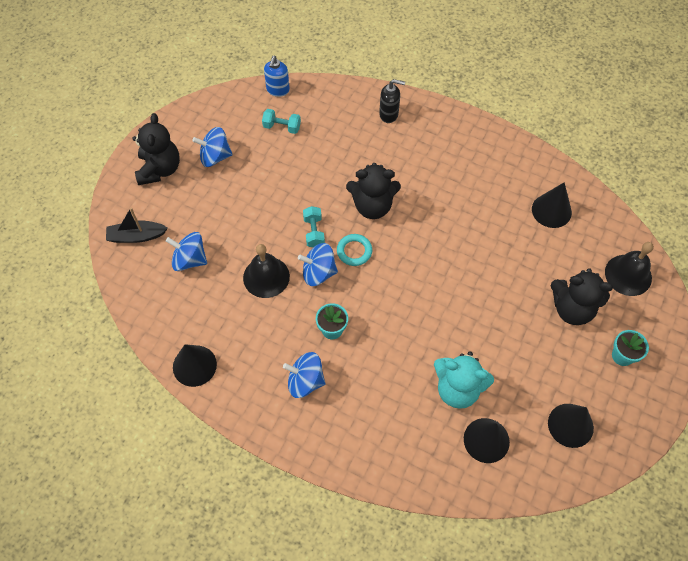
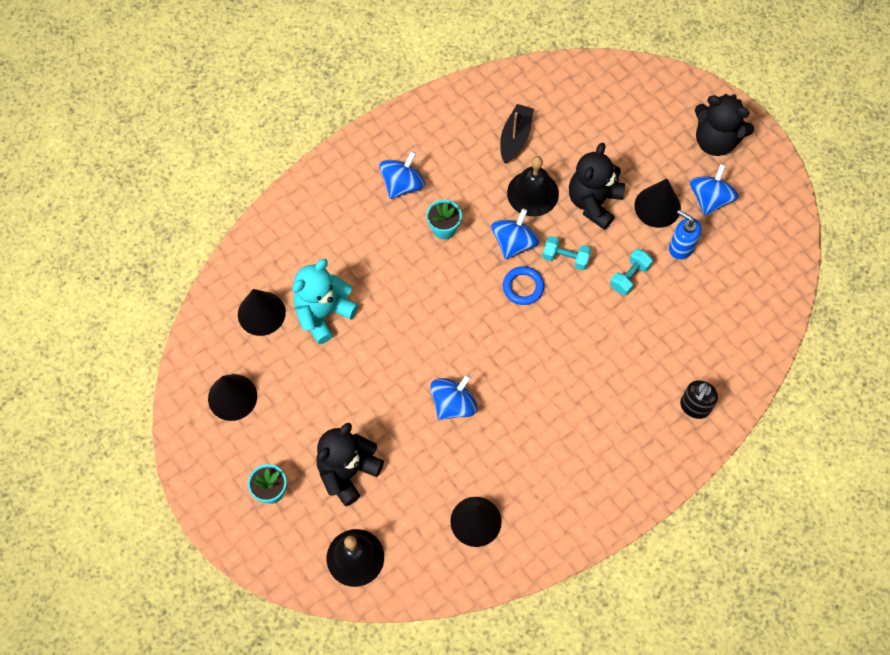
camera: 115 degrees right, 5 degrees up
(136, 236) = (637, 95): black boat -> black boat (515, 137)
(190, 260) = (586, 132): blue spinning top -> blue spinning top (453, 404)
(194, 365) = (467, 100): black cone -> black cone (657, 206)
(278, 90) = (783, 298): blue soap dispenser -> blue soap dispenser (681, 247)
(282, 127) = (724, 281): turquoise dumbbell -> turquoise dumbbell (629, 277)
(354, 251) = (523, 287): turquoise ring -> blue ring
(372, 206) = (571, 330): black teddy bear -> black teddy bear (593, 202)

